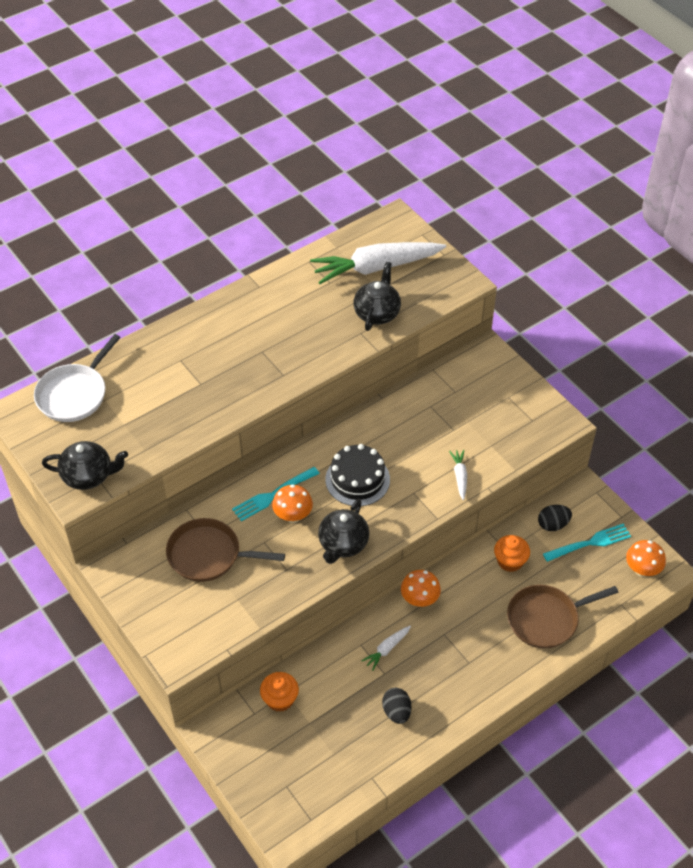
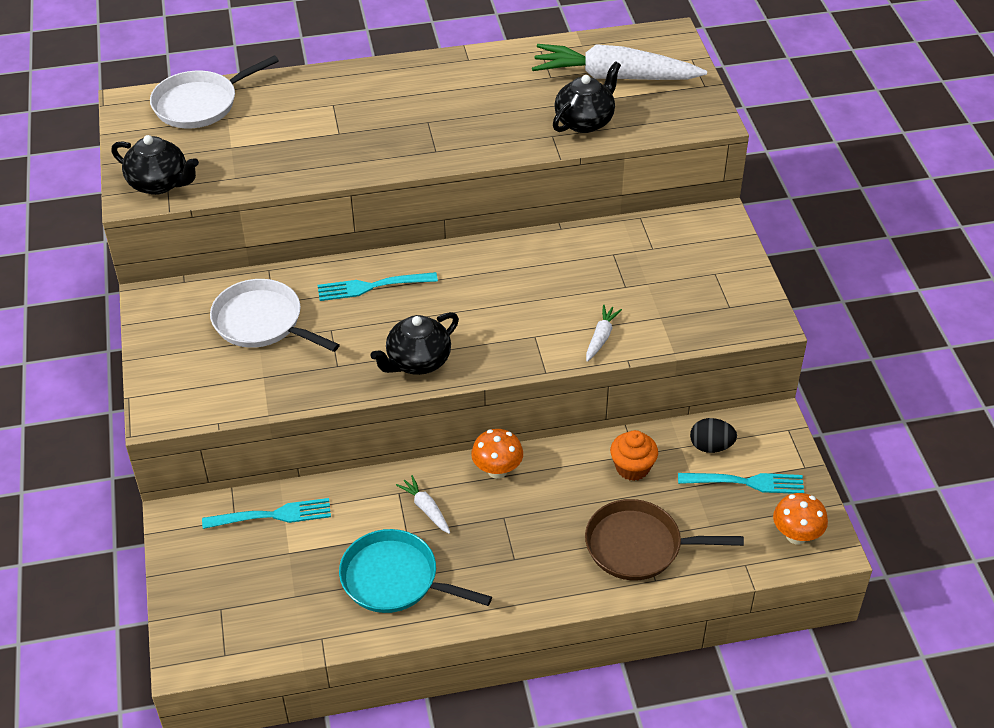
camera: 25 degrees right, 5 degrees down
(208, 555) = (262, 322): brown pan -> white pan
(280, 699) = (272, 515): orange cupcake -> turquoise fork
(293, 516) = (380, 314): orange mushroom -> none
(357, 479) = (478, 302): black cake -> none
(387, 649) = (426, 508): white carrot -> white carrot turned 75 degrees clockwise
(396, 712) = (395, 579): black egg -> turquoise pan

